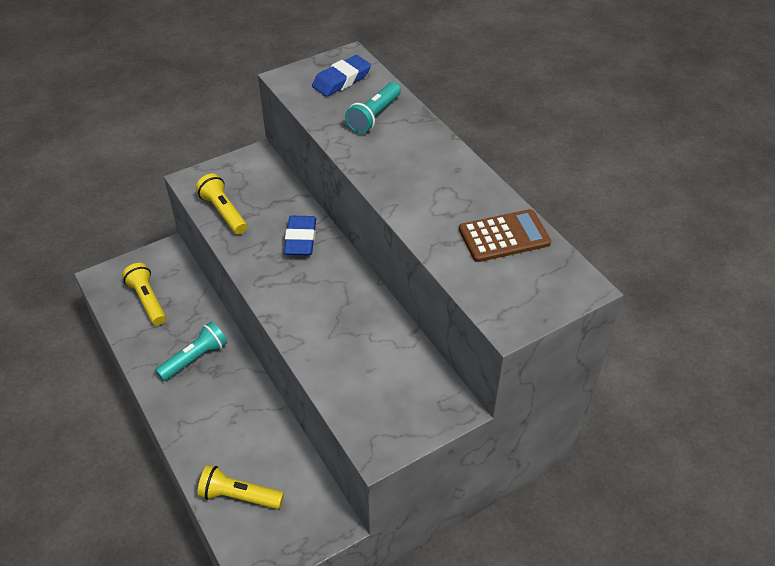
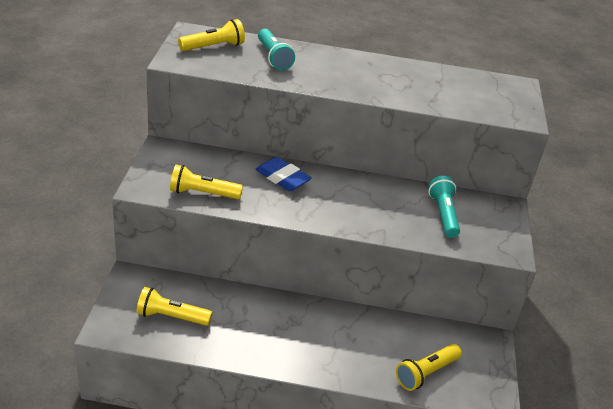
camera: 55 degrees left, 10 degrees down
(195, 358) = (268, 324): turquoise flashlight -> turquoise flashlight (443, 214)
(341, 80) = (213, 47): blue eraser -> yellow flashlight
(504, 236) = (451, 82): brown calculator -> none

